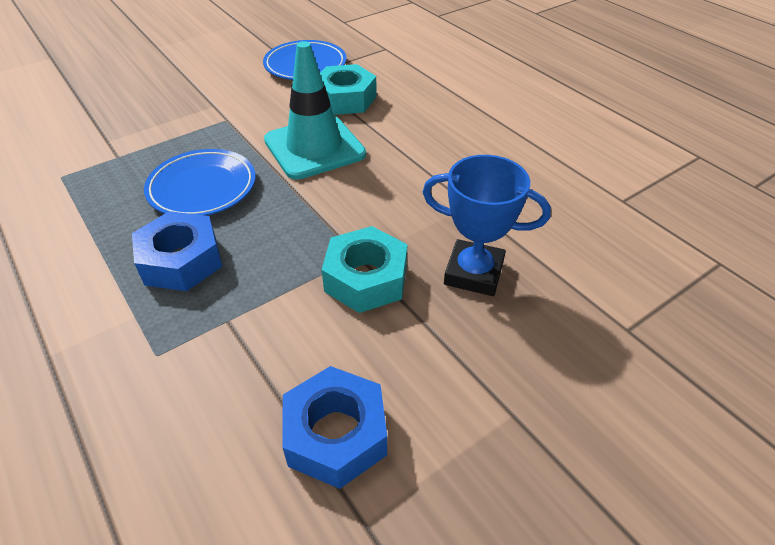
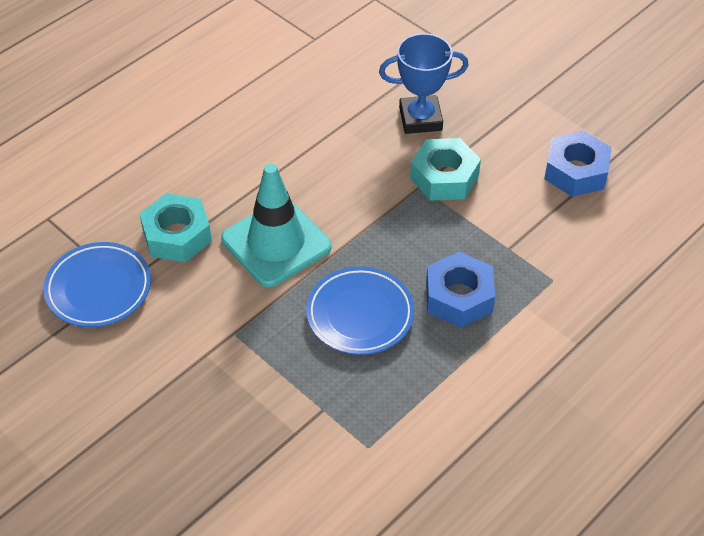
camera: 100 degrees left, 5 degrees up
(474, 273) = (420, 119): blue trophy -> blue trophy turned 75 degrees clockwise

